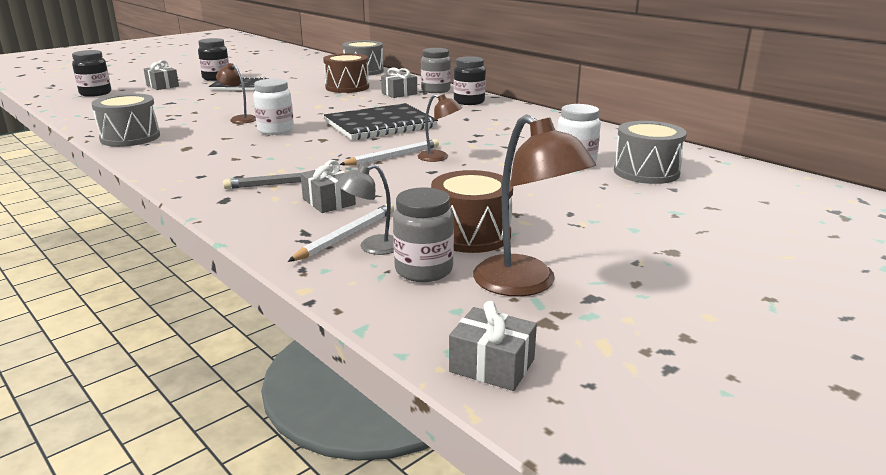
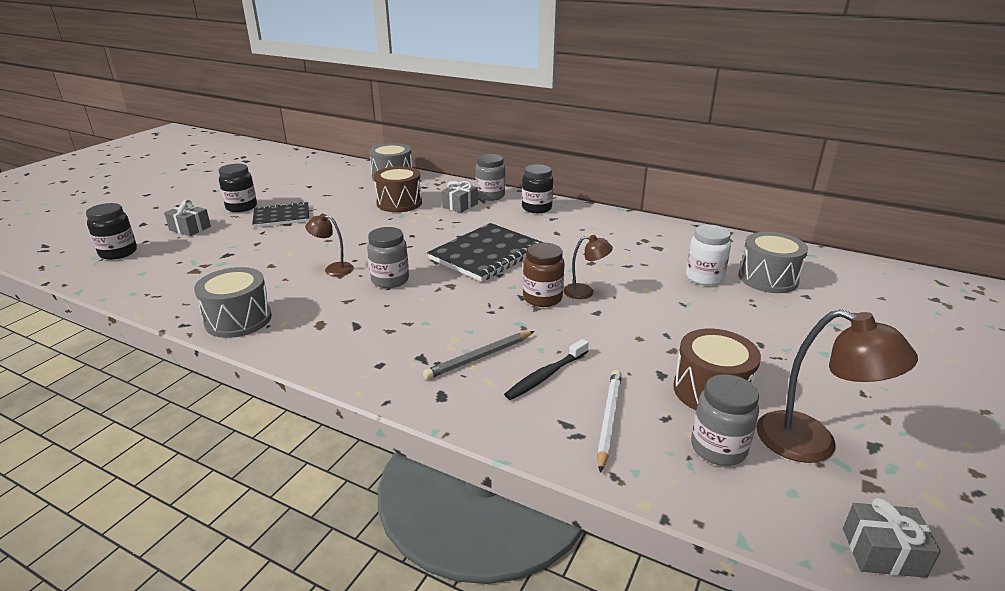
camera: 20 degrees left, 5 degrees up
(276, 130) = (390, 280): white jar -> grey jar
(329, 202) = (546, 375): grey gift -> black toothbrush
(372, 247) = (646, 429): grey lamp -> none
(393, 156) = (542, 298): white pencil -> brown jar

